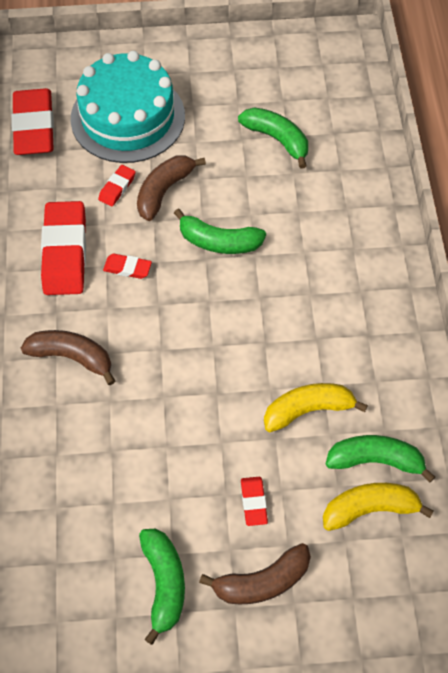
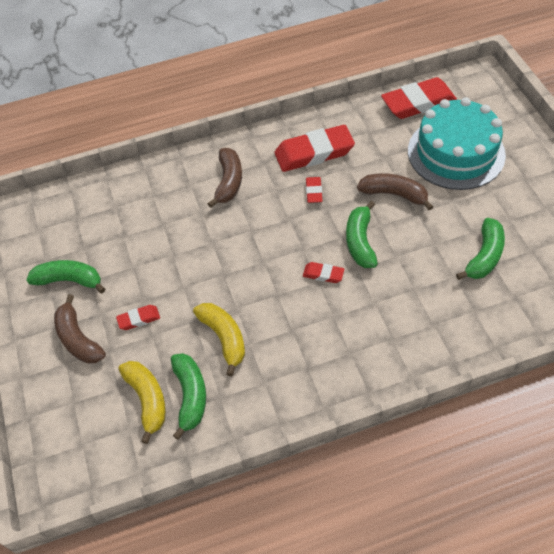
camera: 80 degrees right, 5 degrees down
(117, 188) = (384, 165): red eraser -> red eraser (323, 274)
(164, 584) = (69, 280): green banana -> green banana turned 150 degrees counterclockwise

